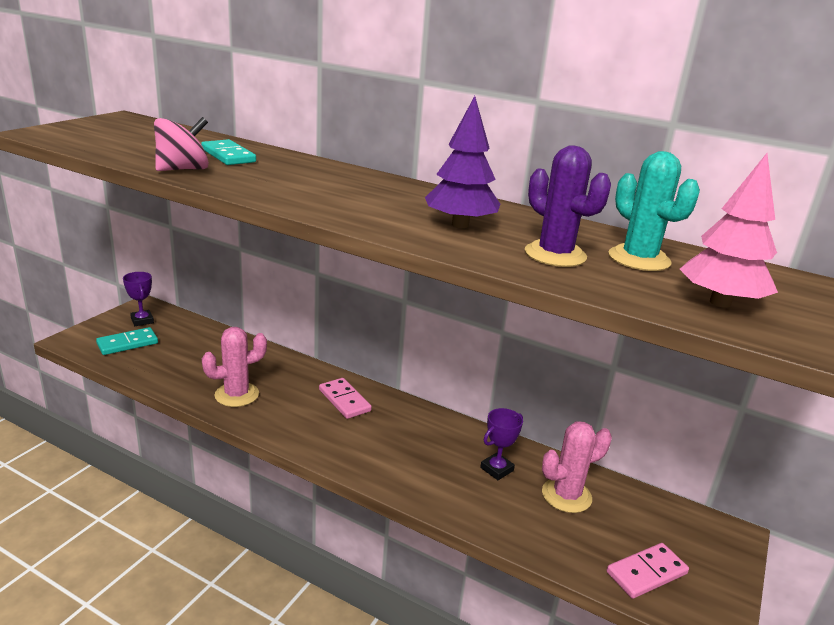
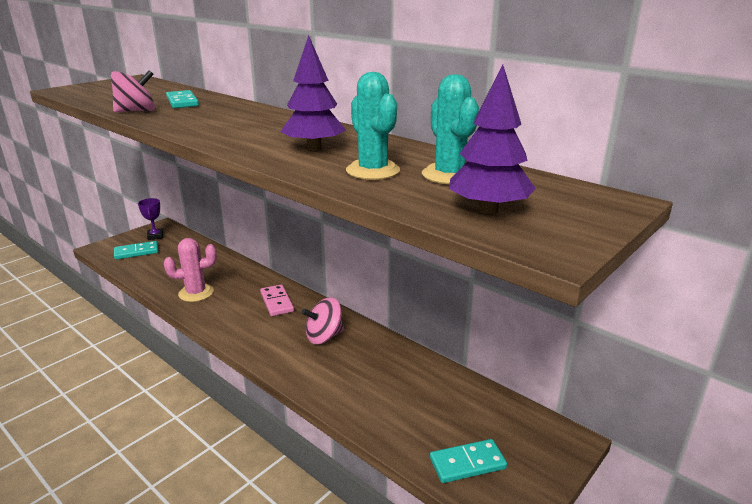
camera: 15 degrees right, 0 degrees up
(422, 439) = (324, 336): none -> pink spinning top
(497, 469) = (375, 365): purple trophy -> none
(555, 255) = (373, 171): purple cactus -> turquoise cactus
(566, 495) = (426, 391): pink cactus -> none
(646, 573) = (467, 463): pink domino -> turquoise domino
(720, 302) = (488, 210): pink tree -> purple tree

